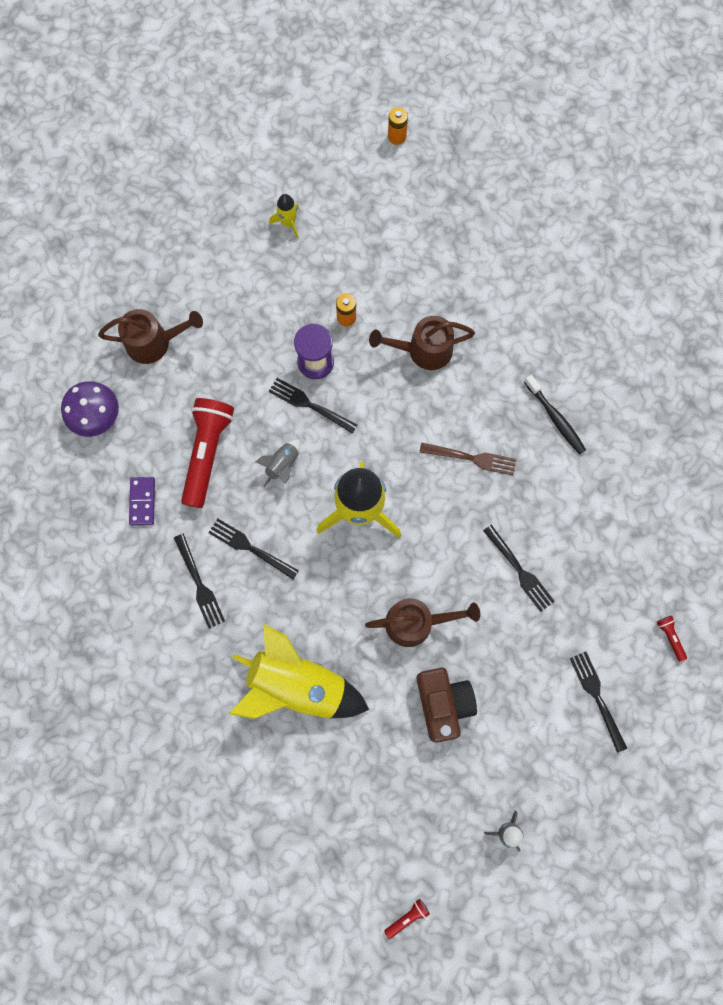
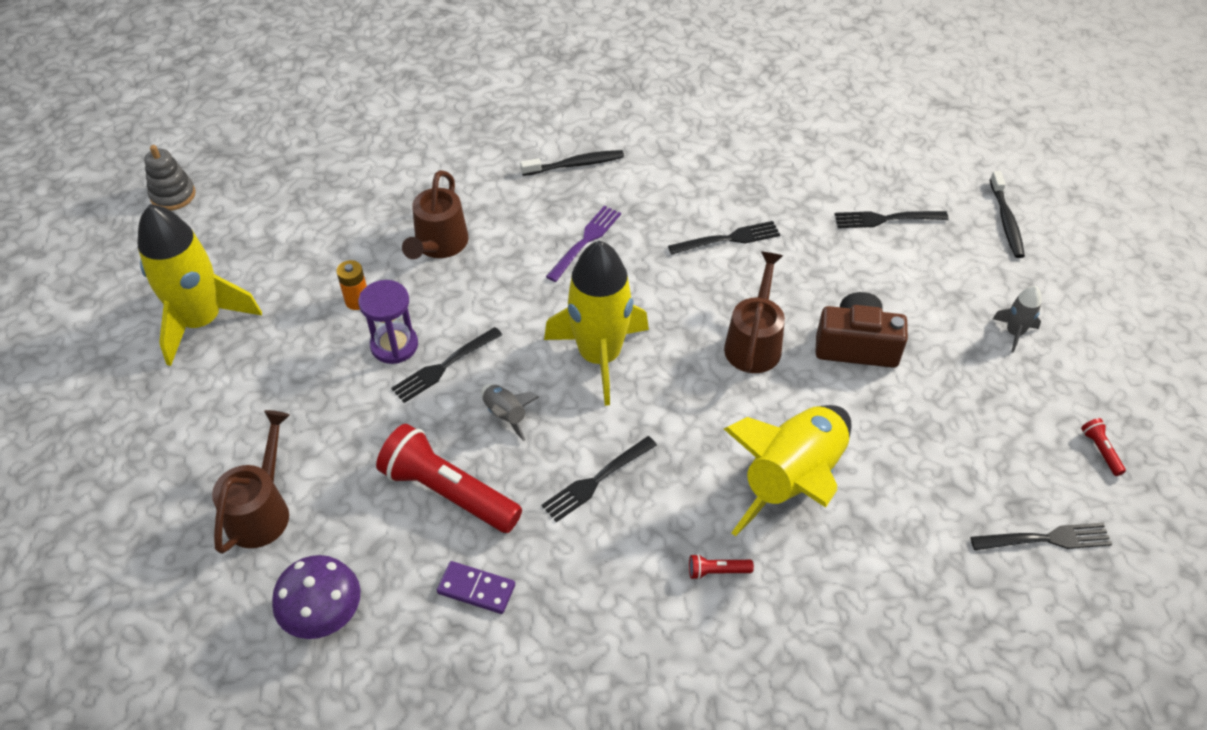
camera: 70 degrees left, 25 degrees down
(199, 584) = (620, 552): black fork -> black fork (1045, 539)
(288, 223) = (202, 321): yellow rocket -> yellow rocket, size x2.30
(397, 136) = (173, 195): orange battery -> grey stacking toy
(471, 458) = (585, 241): brown fork -> purple fork
(638, 805) = (1006, 221): none -> black toothbrush
(670, 637) = (840, 150): red flashlight -> red flashlight (717, 571)

